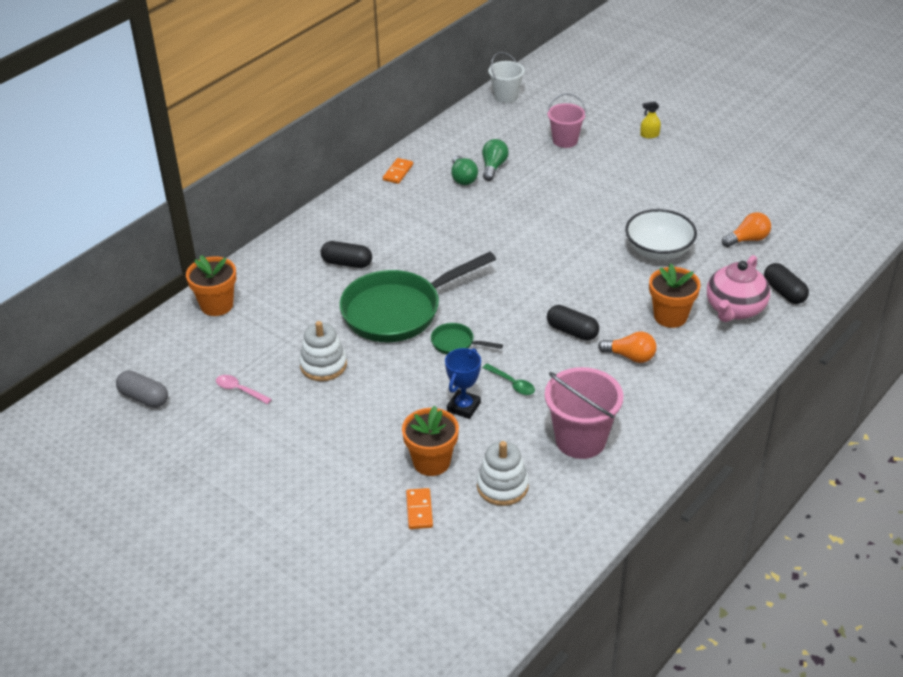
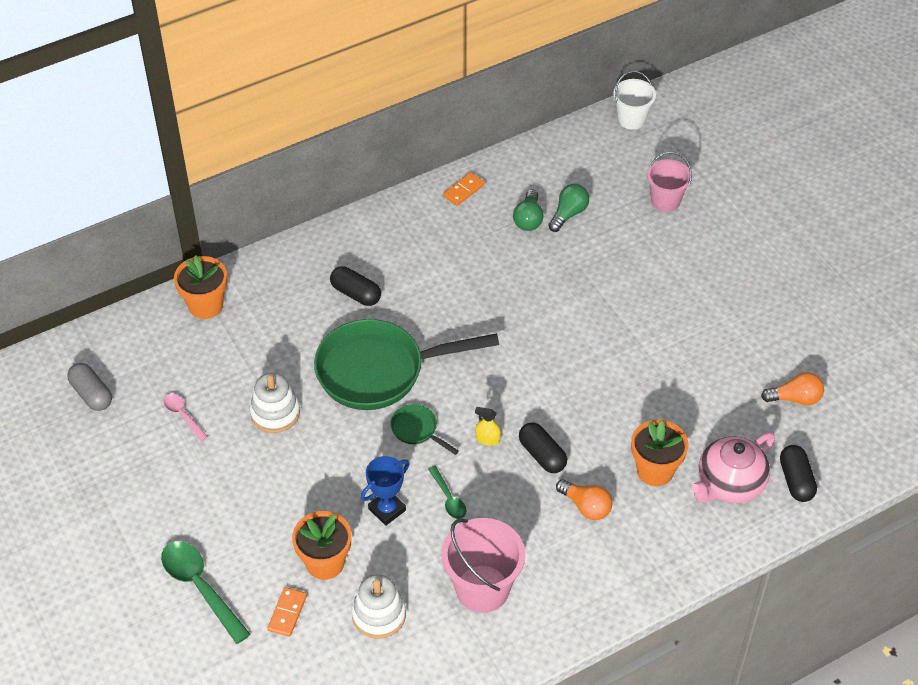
camera: 20 degrees right, 10 degrees up
(328, 515) = (201, 588): none -> green spoon
(649, 135) = (764, 221): yellow spray bottle -> yellow spray bottle (487, 439)
(658, 250) = (689, 381): white bowl -> none

